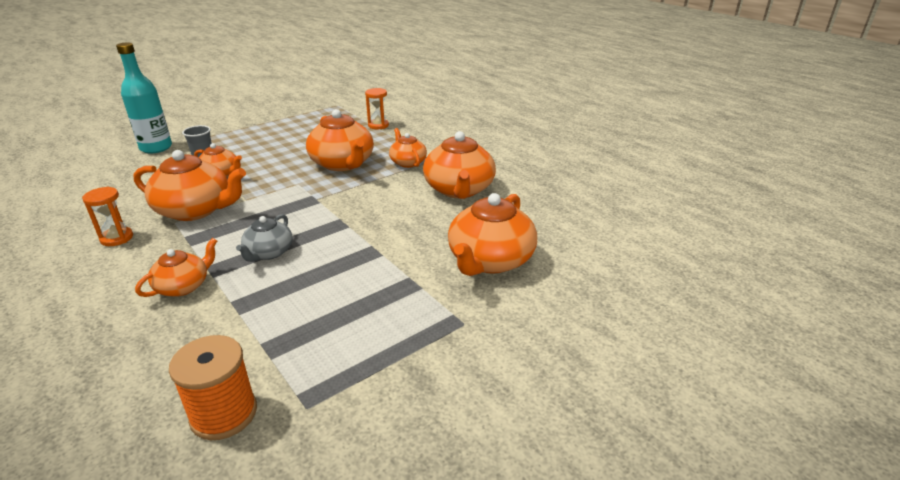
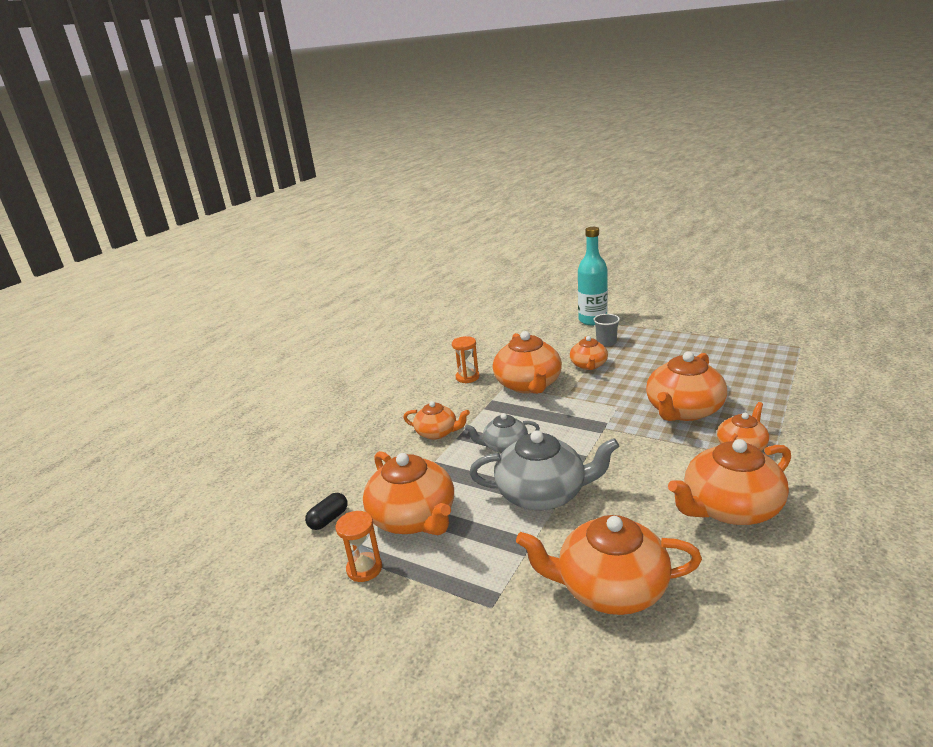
camera: 70 degrees right, 5 degrees down
(224, 414) = (328, 519): orange spool -> black capsule
(302, 340) = (414, 518): none -> orange teapot
(359, 254) = (542, 494): none -> grey teapot
(378, 125) = (796, 391): orange hourglass -> orange hourglass (364, 569)

